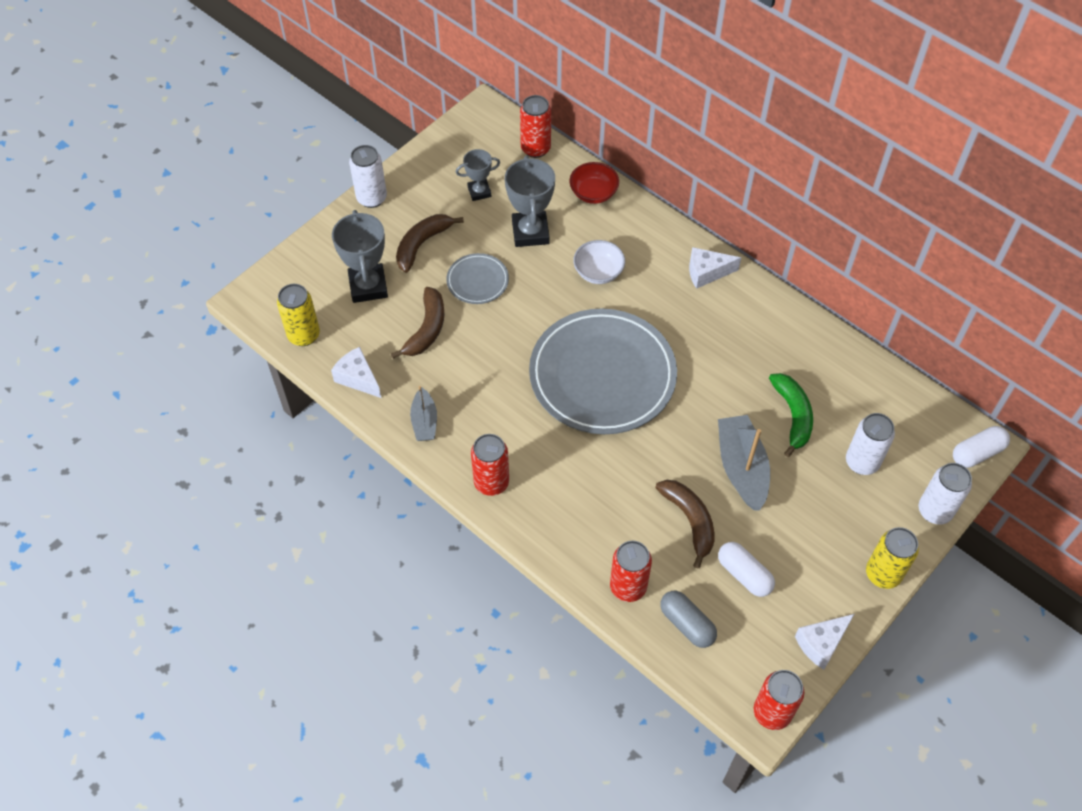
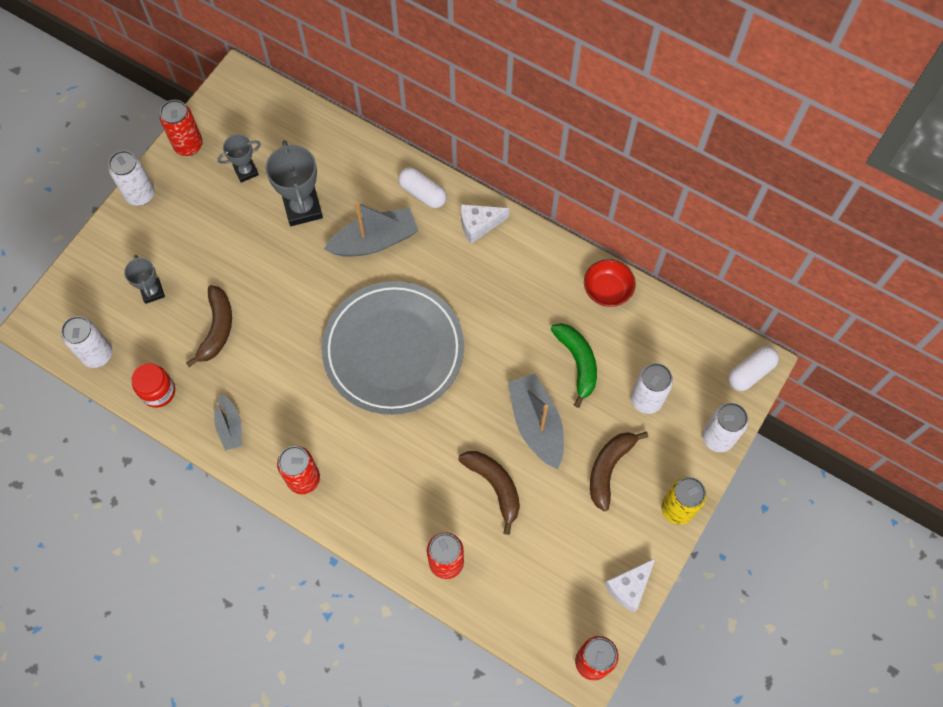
camera: 10 degrees left, 10 degrees up
(304, 335) = (97, 354): yellow can -> white can
(358, 378) = (158, 392): white cheese -> red jar
(368, 286) = (152, 292): grey trophy -> grey trophy, size x0.59
(422, 244) = (198, 238): brown banana -> brown banana (609, 469)
(477, 281) = (259, 269): grey plate -> none
(535, 149) = (294, 115): red can -> red can (188, 145)
(593, 193) = (358, 156): red bowl -> red bowl (607, 290)
(598, 272) = (374, 241): white bowl -> grey boat
(687, 624) = (505, 589): grey capsule -> none
(744, 574) = (551, 531): white capsule -> white capsule (422, 193)

